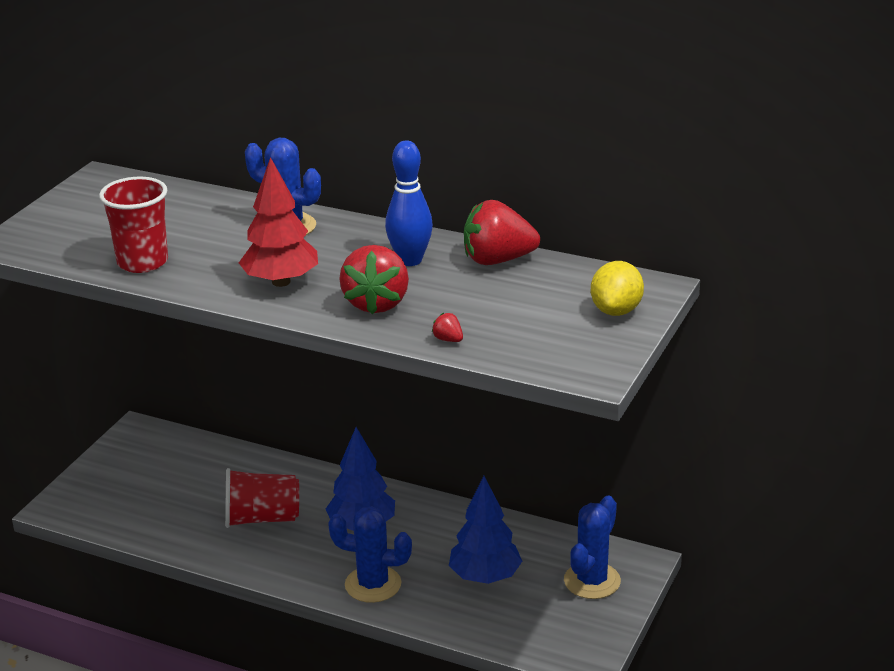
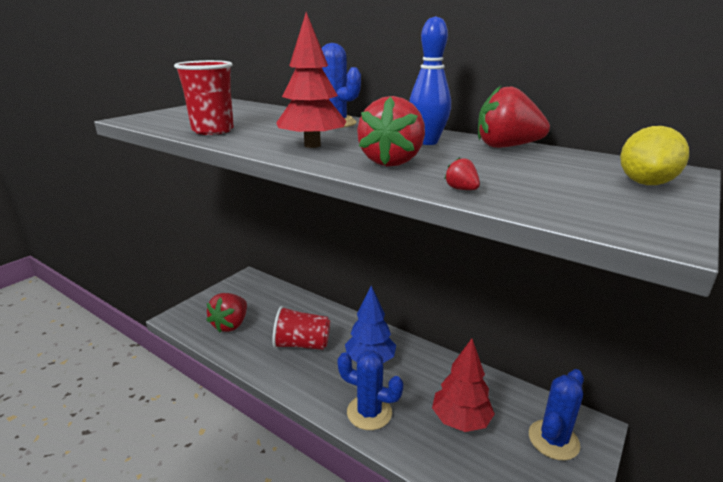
camera: 10 degrees right, 5 degrees down
(146, 506) = (231, 325): none -> red strawberry
(485, 577) = (461, 420): blue tree -> red tree

